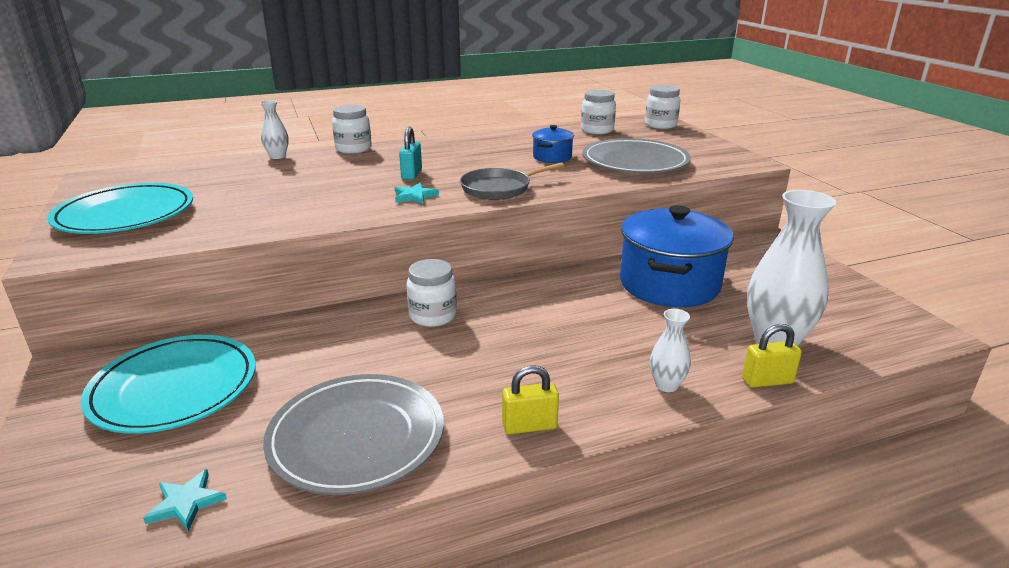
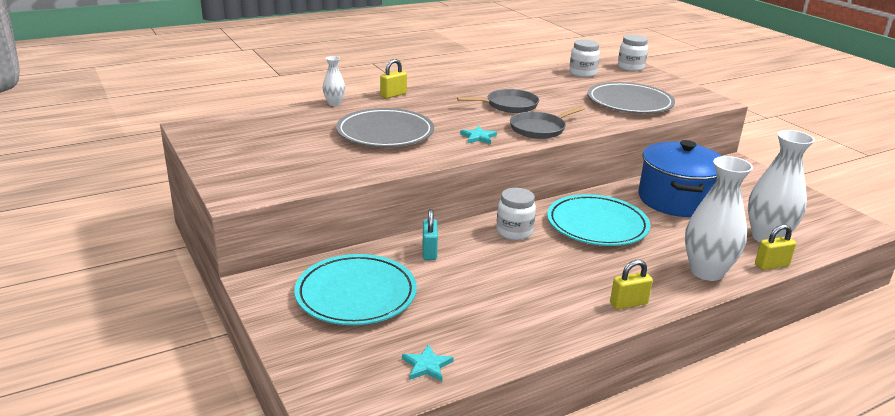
camera: 10 degrees left, 0 degrees up
(125, 215) = (256, 160): turquoise plate -> turquoise plate (597, 225)
(353, 149) = (393, 95): white jar -> yellow padlock
(356, 437) = (515, 318): grey plate -> grey plate (385, 133)
(411, 174) = (461, 118): turquoise padlock -> turquoise padlock (429, 251)
(481, 162) = (509, 105): none -> grey pan
(552, 157) = (562, 99): blue pot -> none
(666, 385) = (706, 272): white vase -> white vase, size x2.04

